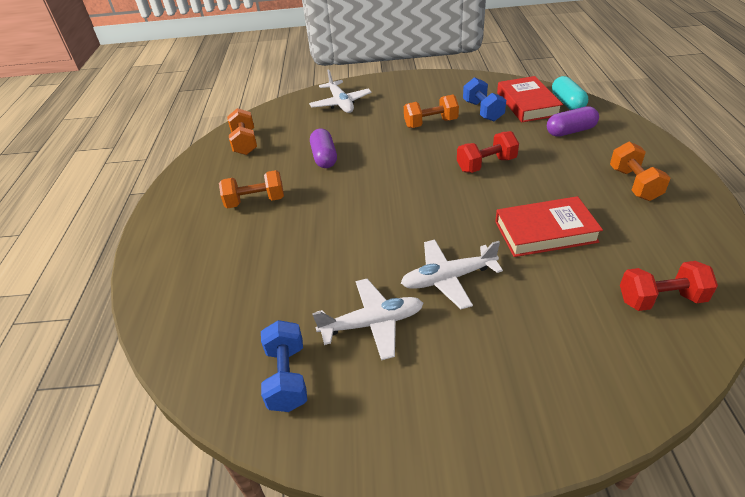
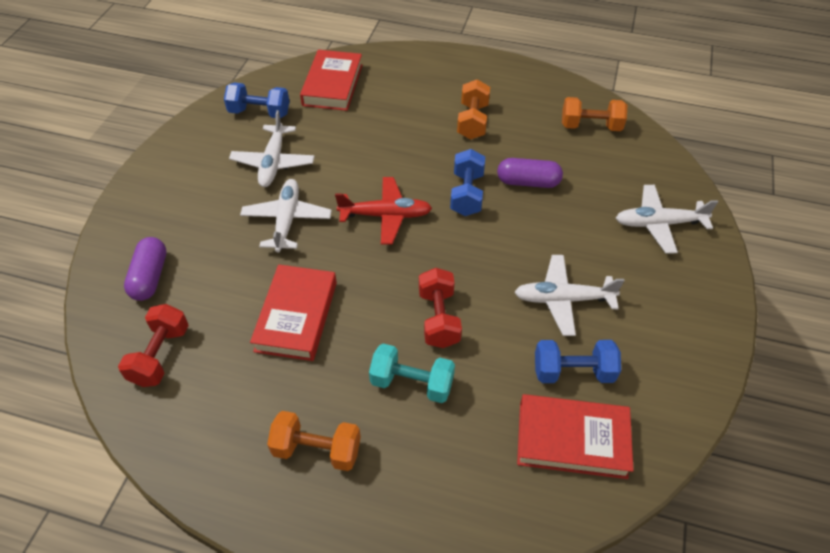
camera: 105 degrees right, 10 degrees up
(214, 323) = (332, 85): none -> red book
(353, 182) = (466, 194): none -> blue dumbbell
(403, 217) = (386, 215): none -> red plane
(431, 123) = (563, 299): orange dumbbell -> white plane
(547, 161) = (412, 383): none -> turquoise dumbbell
(567, 103) = (553, 499): turquoise capsule -> none
(570, 131) = (468, 452): purple capsule -> purple capsule (150, 277)

